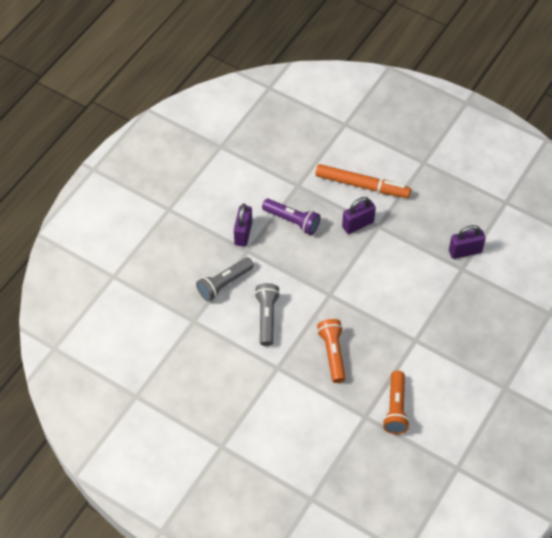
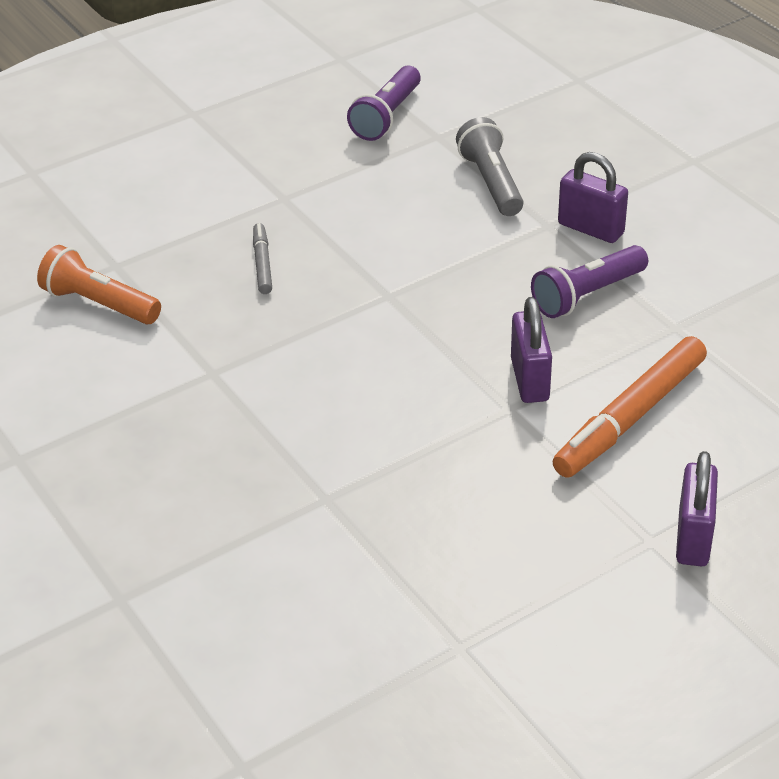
camera: 115 degrees right, 15 degrees down
(185, 350) = (386, 116): none -> purple flashlight
(267, 318) = (389, 211): grey flashlight -> none
(333, 354) = (262, 264): orange flashlight -> grey marker
(465, 251) = (364, 519): purple padlock -> purple padlock (693, 538)

